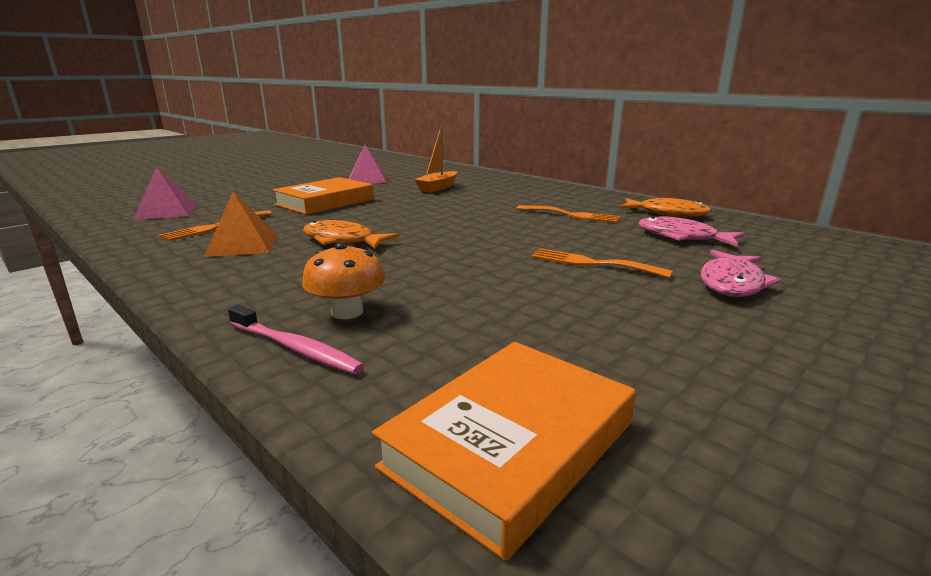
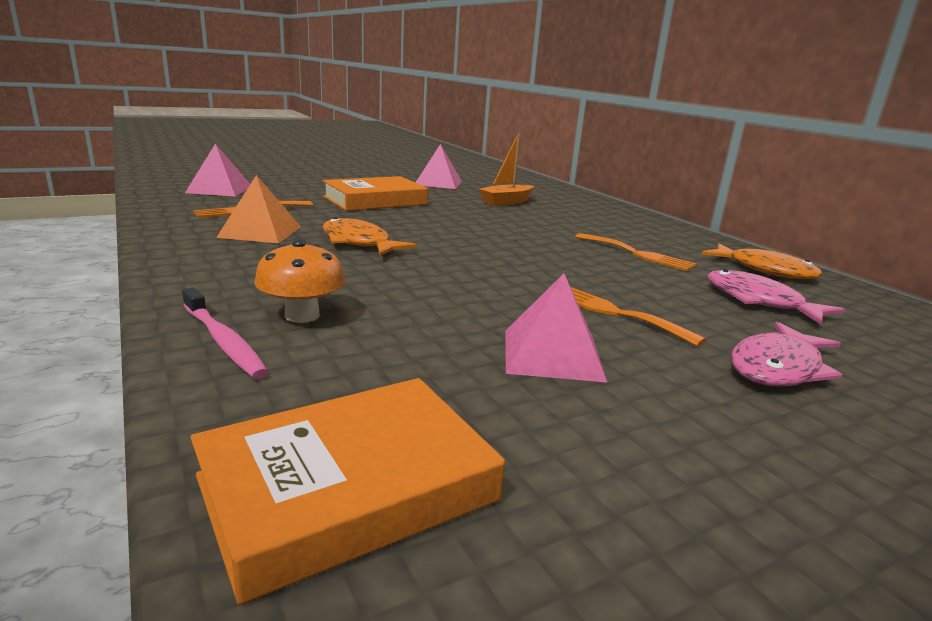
camera: 15 degrees right, 0 degrees up
(575, 304) = (552, 354): none -> pink pyramid

